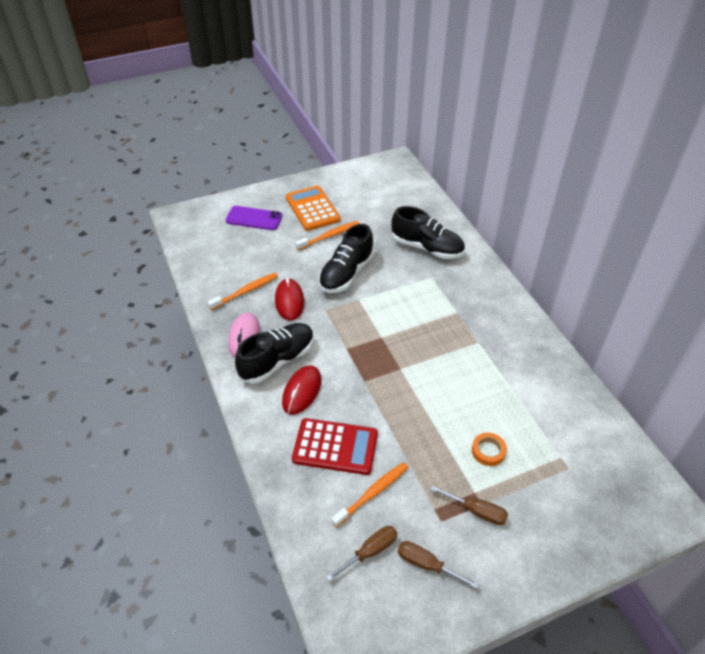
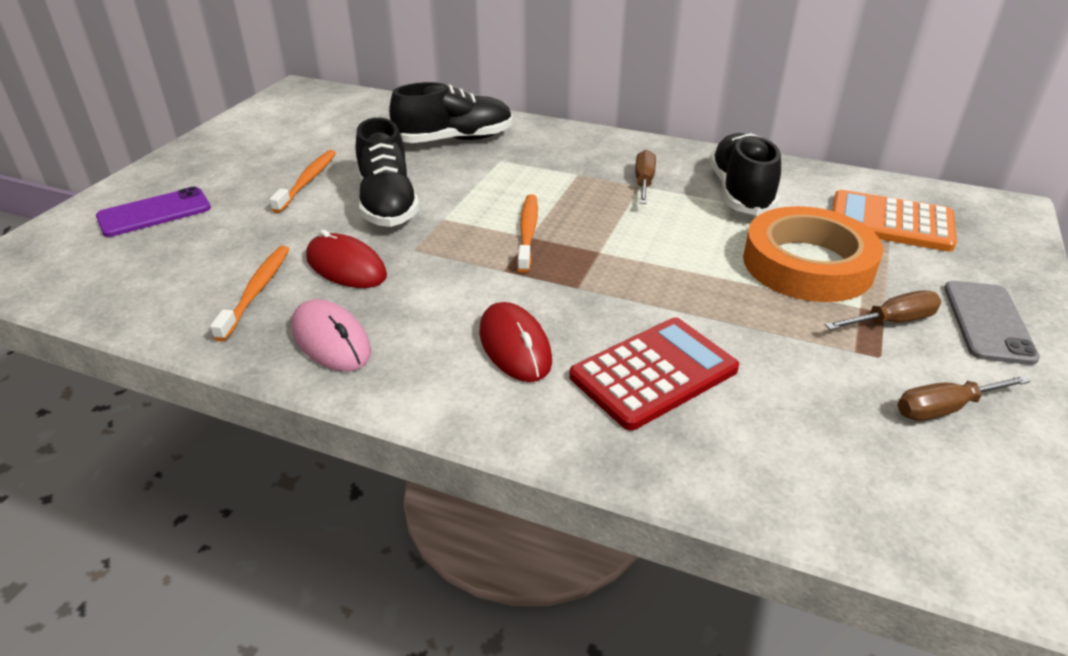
camera: 45 degrees left, 10 degrees down
(277, 360) = (426, 336): black shoe -> black shoe (740, 192)
(312, 209) = (241, 168): orange calculator -> orange calculator (890, 222)
(370, 551) = (876, 448): brown screwdriver -> brown screwdriver (644, 182)
(372, 494) = (775, 387): orange toothbrush -> orange toothbrush (527, 232)
(488, 451) = (807, 264): orange tape -> orange tape, size x2.42
(525, 552) = (987, 322): none -> grey phone

